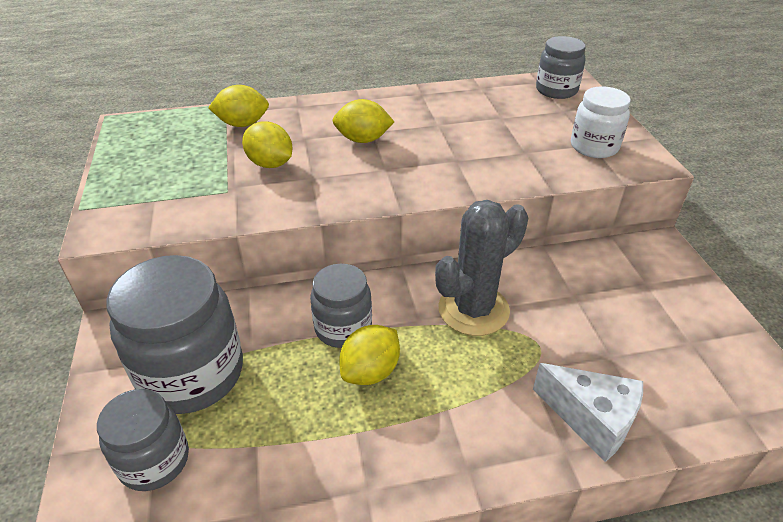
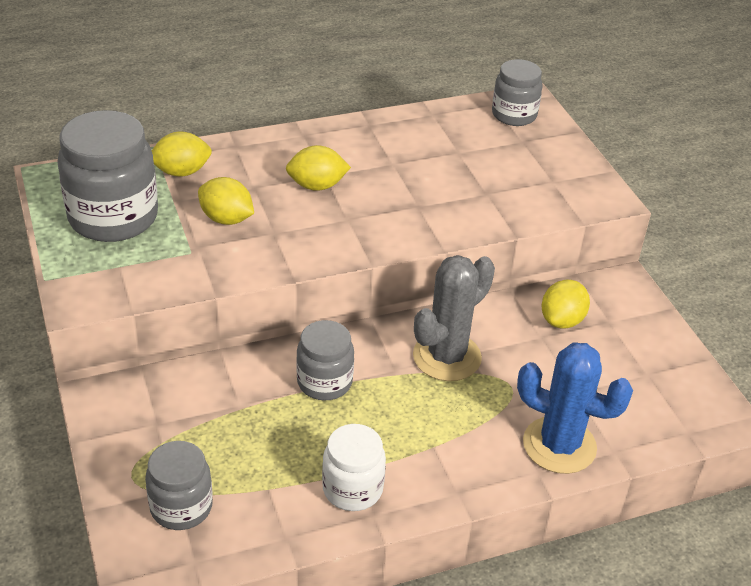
camera: 10 degrees left, 0 degrees up
(191, 373) = (190, 433): grey jar -> grey jar (113, 217)
(370, 371) = (358, 419): yellow lemon -> yellow lemon (562, 320)
(591, 419) = (559, 445): white cheese -> blue cactus
(594, 147) = (554, 184): white jar -> white jar (352, 489)

